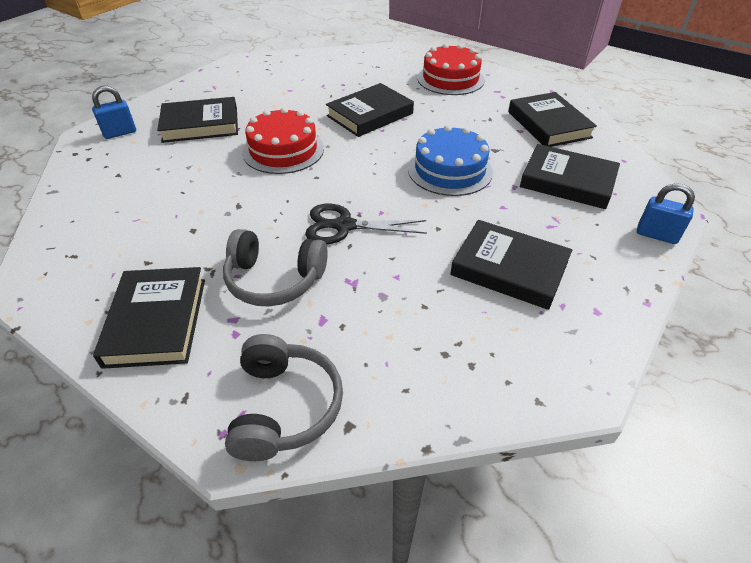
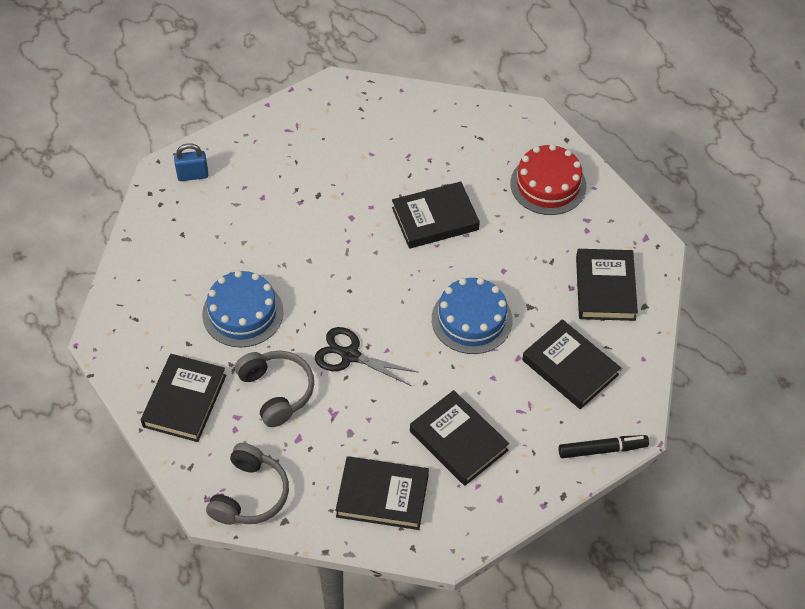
camera: 20 degrees right, 10 degrees up
(200, 125) = (268, 185): black book -> black book (382, 496)
(206, 220) = (243, 313): none -> blue cake
(274, 280) = (276, 391): grey headphones -> grey headphones turned 150 degrees counterclockwise
(283, 150) = (333, 246): red cake -> none
(656, 235) = (602, 449): blue padlock -> black marker

